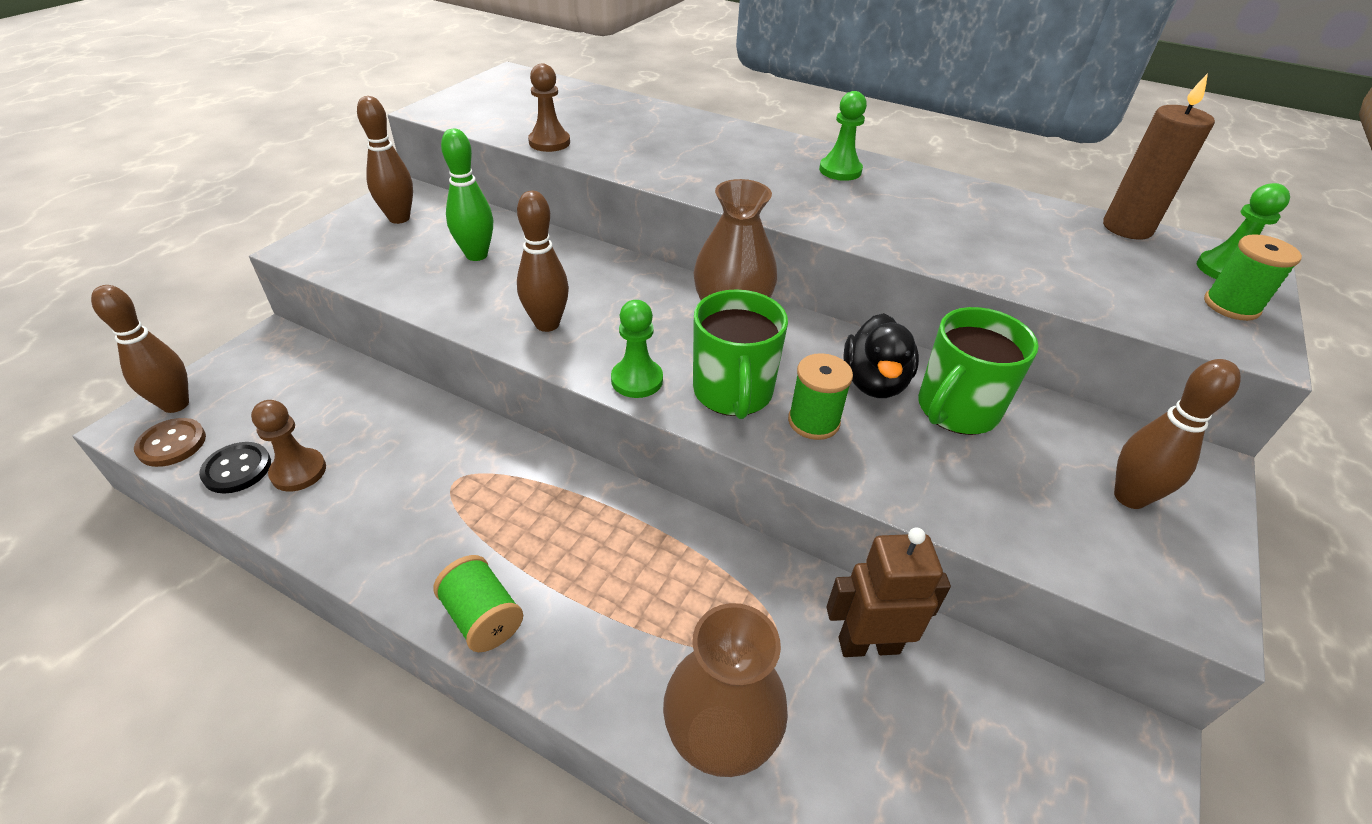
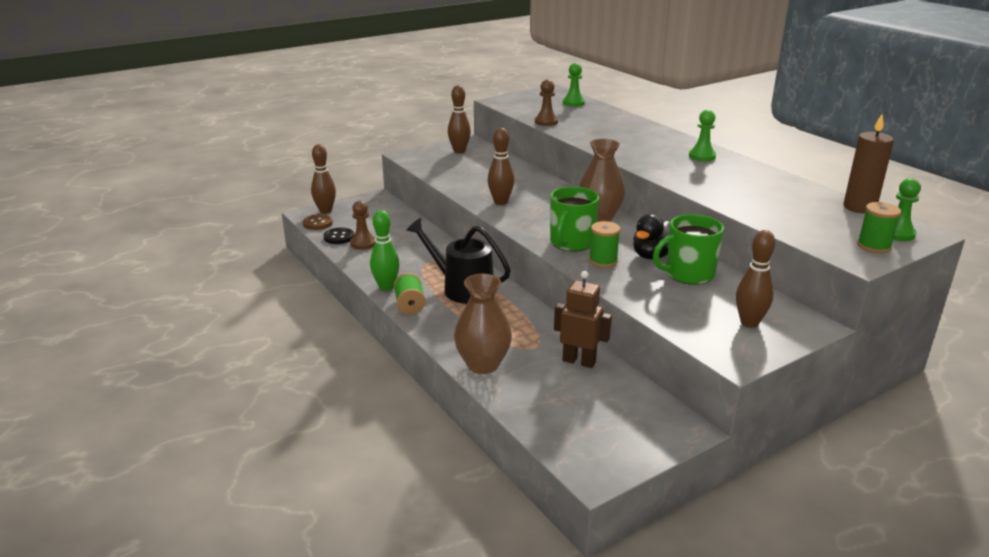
camera: 30 degrees right, 15 degrees down
(476, 255) = (486, 171): green bowling pin -> green bowling pin (386, 287)
(556, 529) = (462, 288): none -> black watering can
(637, 380) = (527, 229): green pawn -> green pawn (573, 103)

